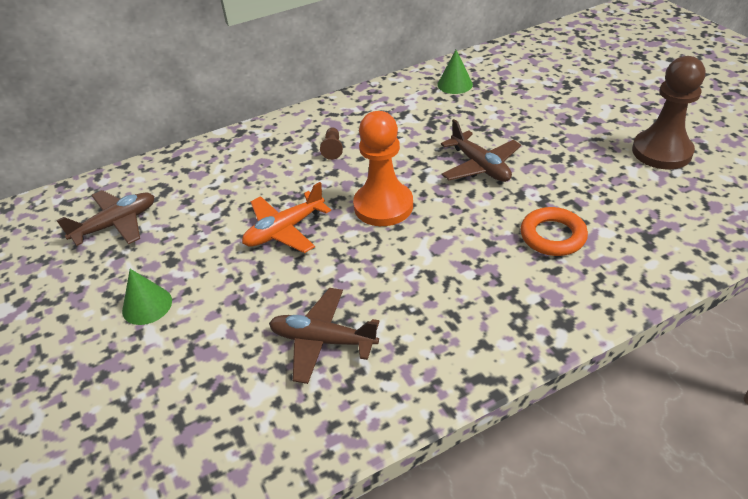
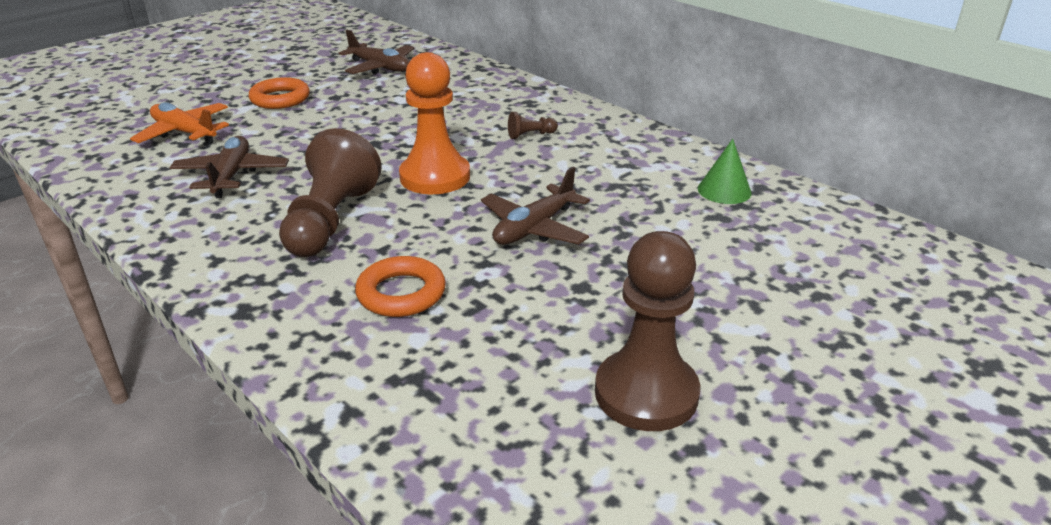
camera: 70 degrees right, 10 degrees down
(147, 305) = (280, 99): green cone -> orange ring
(284, 230) = (384, 134): orange plane -> orange plane (184, 133)
(437, 270) = (331, 220): none -> brown pawn

